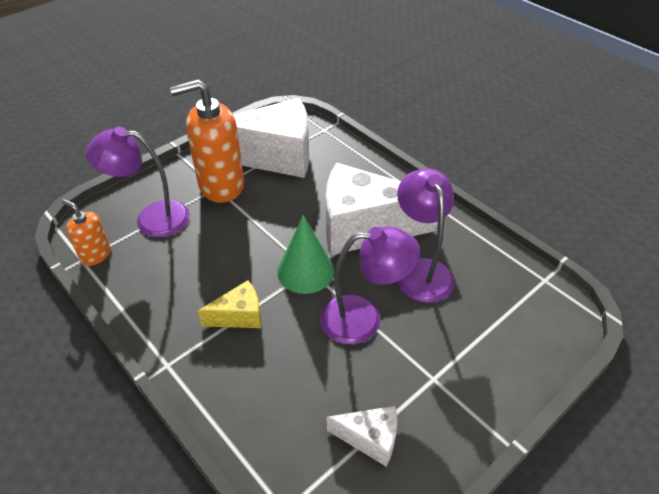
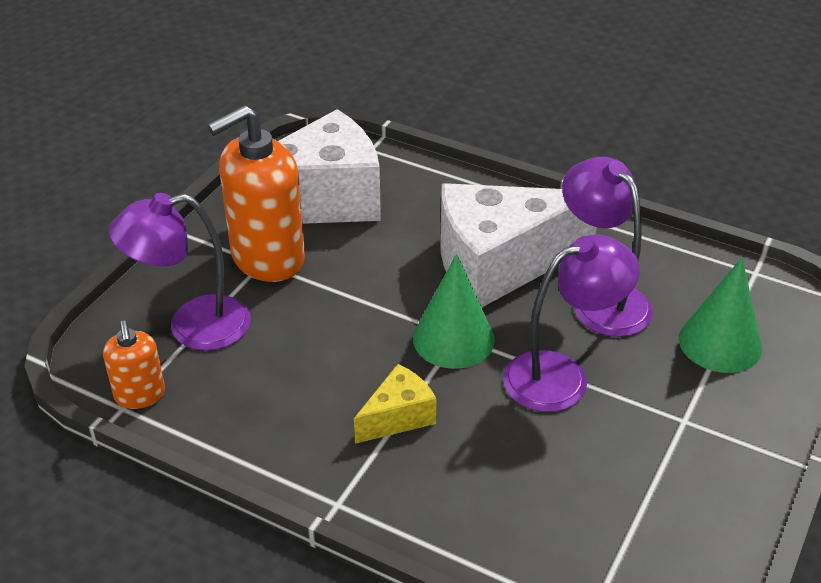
camera: 20 degrees left, 5 degrees down
(95, 254) = (140, 395): orange soap dispenser -> orange soap dispenser turned 120 degrees counterclockwise
(370, 439) = (646, 508): white cheese -> none
(491, 327) = (720, 343): none -> green cone

